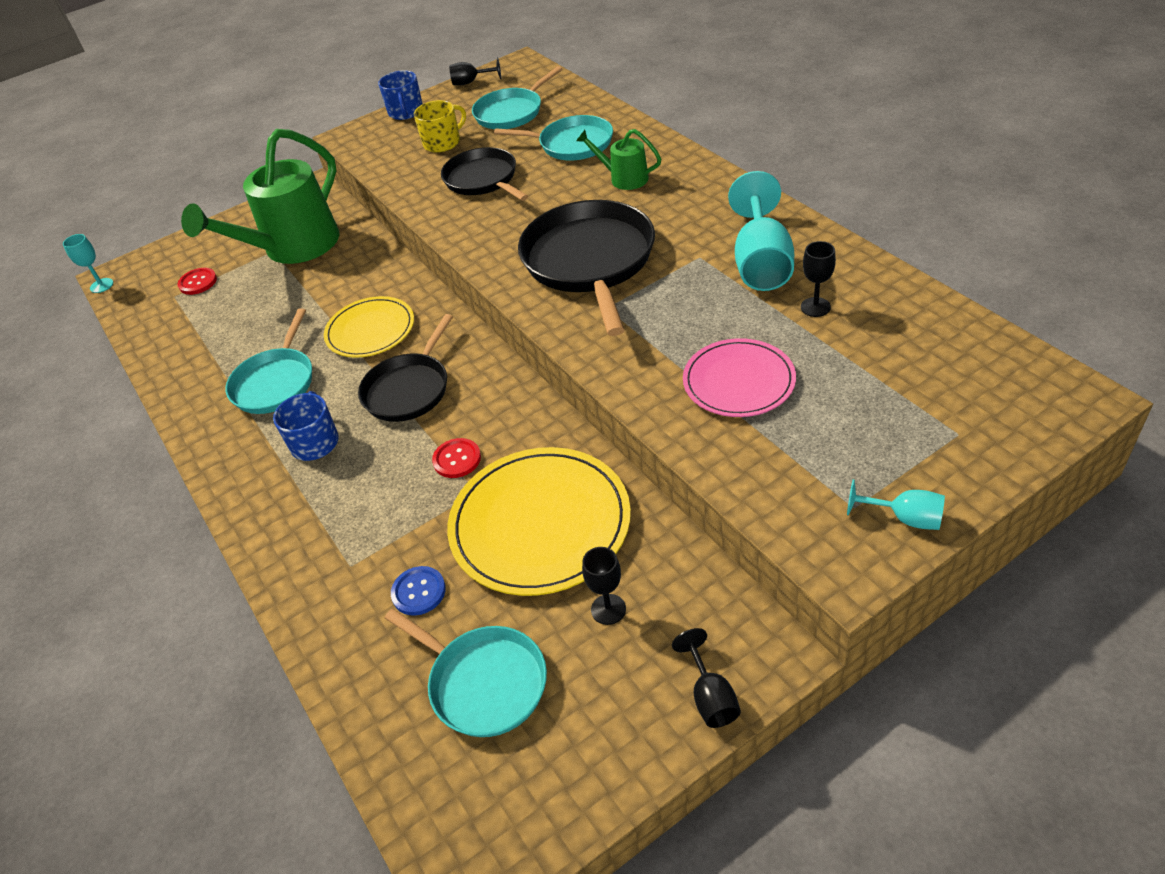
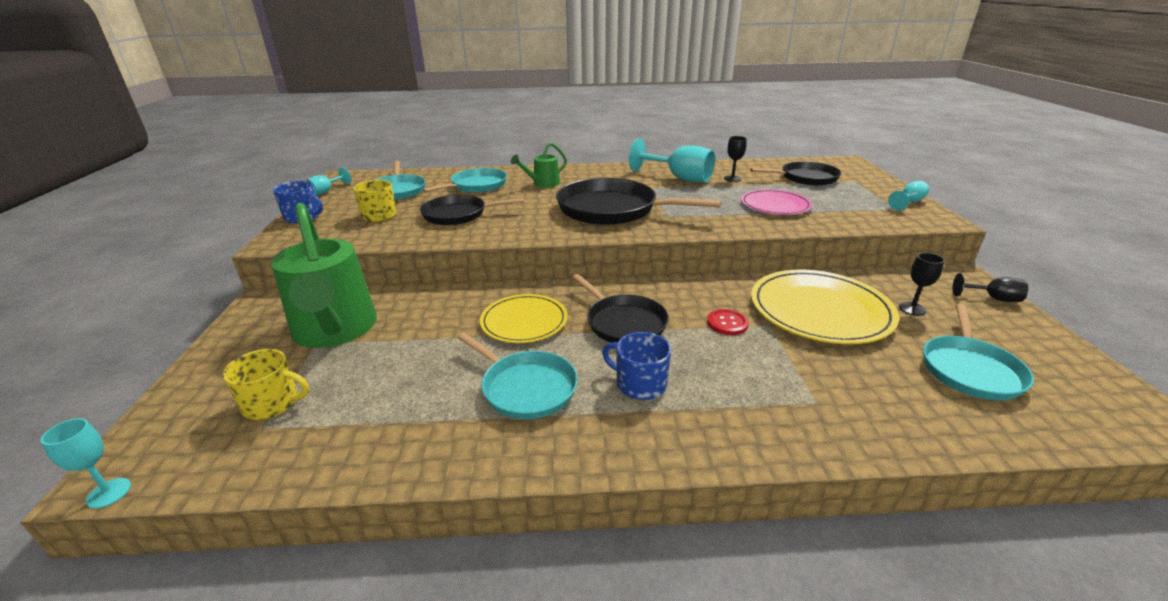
camera: 65 degrees left, 15 degrees down
(198, 282) = (272, 403): red button -> yellow mug
(418, 592) = (864, 375): blue button -> none
(471, 82) = (326, 191): black goblet -> turquoise goblet
(484, 683) = (970, 370): turquoise pan -> turquoise pan turned 135 degrees clockwise
(908, 376) = (806, 178): none -> black pan

